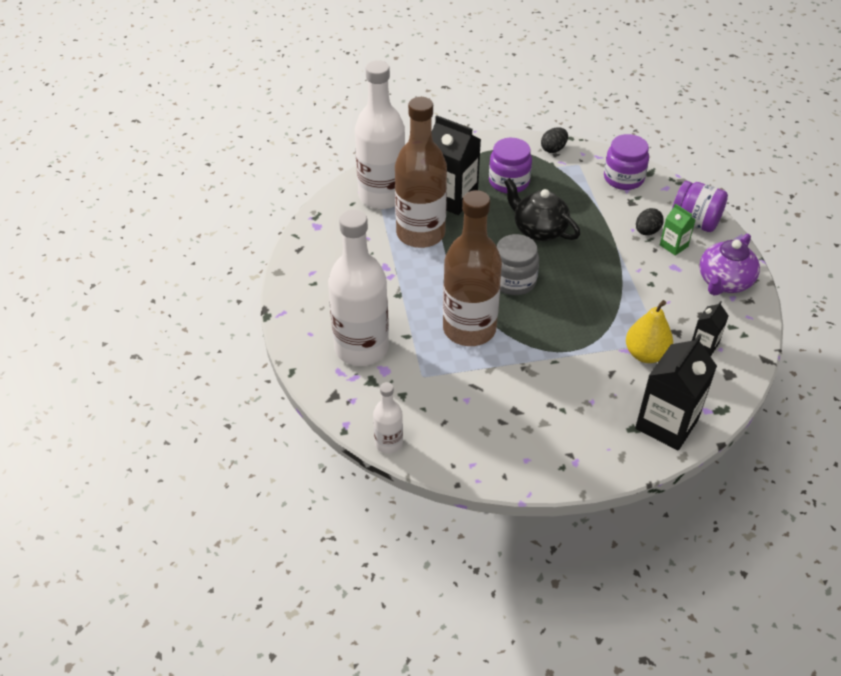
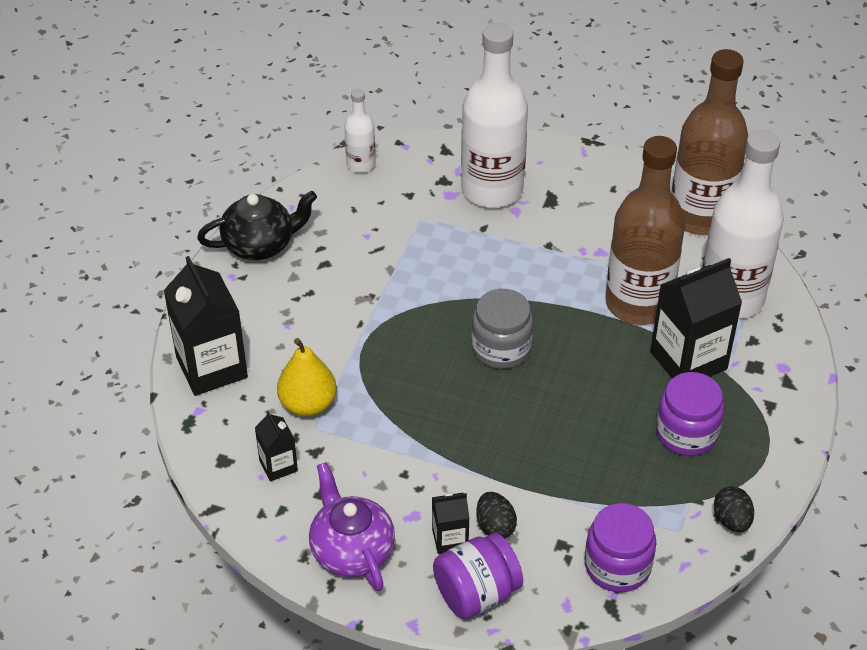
camera: 120 degrees right, 0 degrees up
(469, 329) = (456, 278): brown bottle -> brown bottle (700, 216)
(539, 230) = (572, 416): black teapot -> black teapot (260, 245)
(673, 245) = (450, 539): green carton -> black carton

